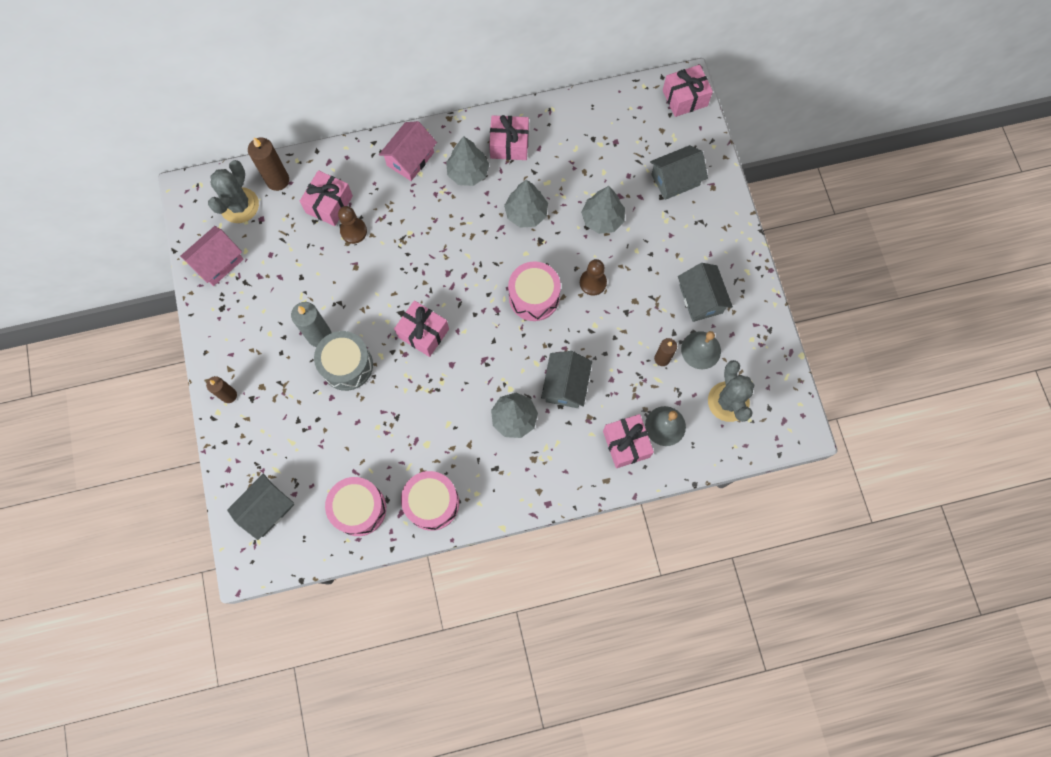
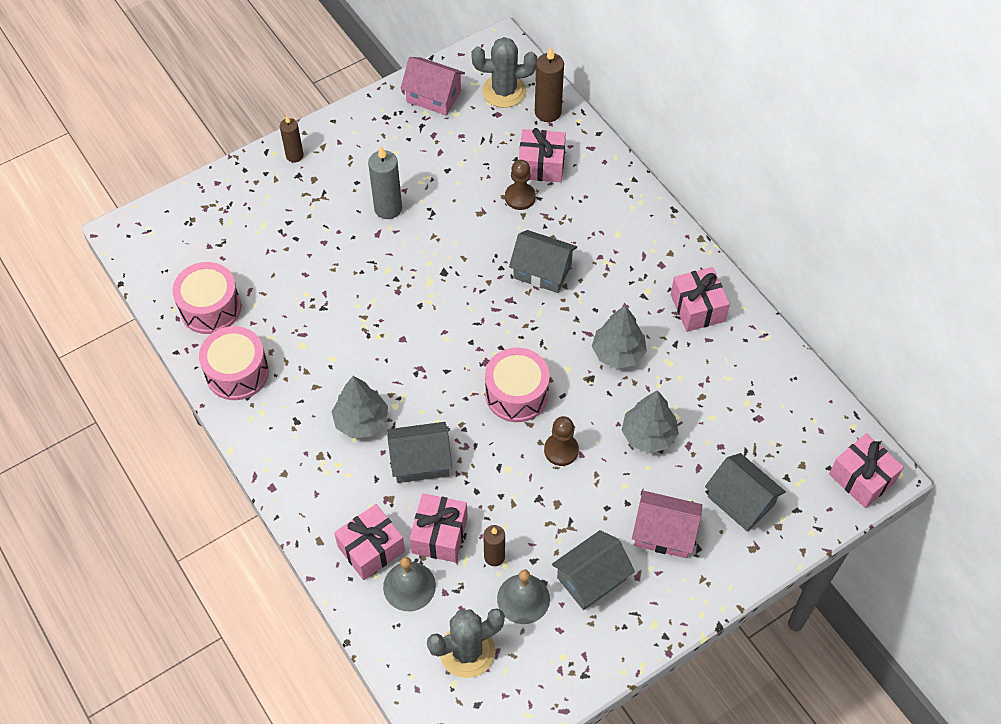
camera: 70 degrees right, 15 degrees down
(267, 509) = (186, 229): grey house -> grey house (542, 271)
(347, 365) = (364, 243): grey drum -> none
(410, 159) = (631, 219): pink house -> pink house (664, 533)
(423, 333) = (428, 300): pink gift -> pink gift (439, 535)
(468, 172) = (641, 279): grey tree -> none

